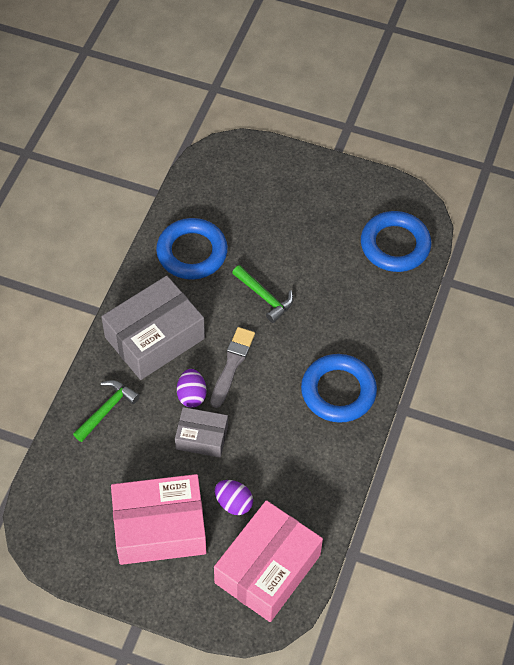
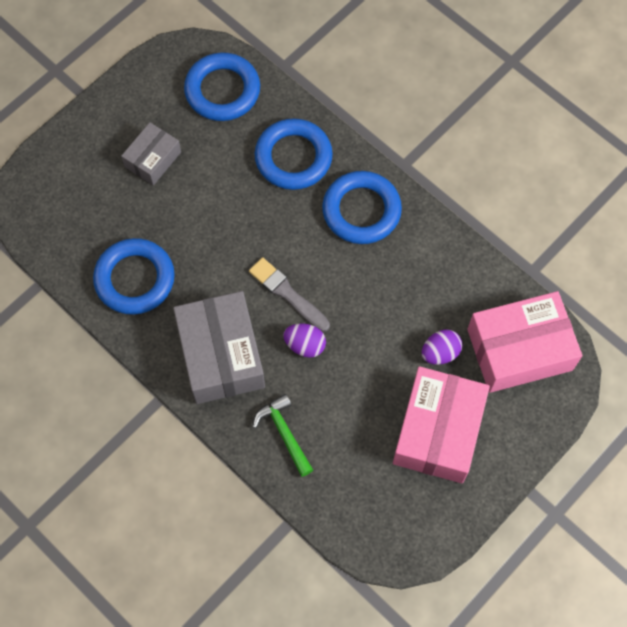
camera: 65 degrees left, 10 degrees up
(202, 437) = (356, 354): grey box -> grey box (153, 159)
(264, 297) = (223, 232): green hammer -> none
(267, 569) = (519, 350): pink box -> pink box turned 75 degrees counterclockwise
(361, 321) = (293, 157): none -> blue ring

